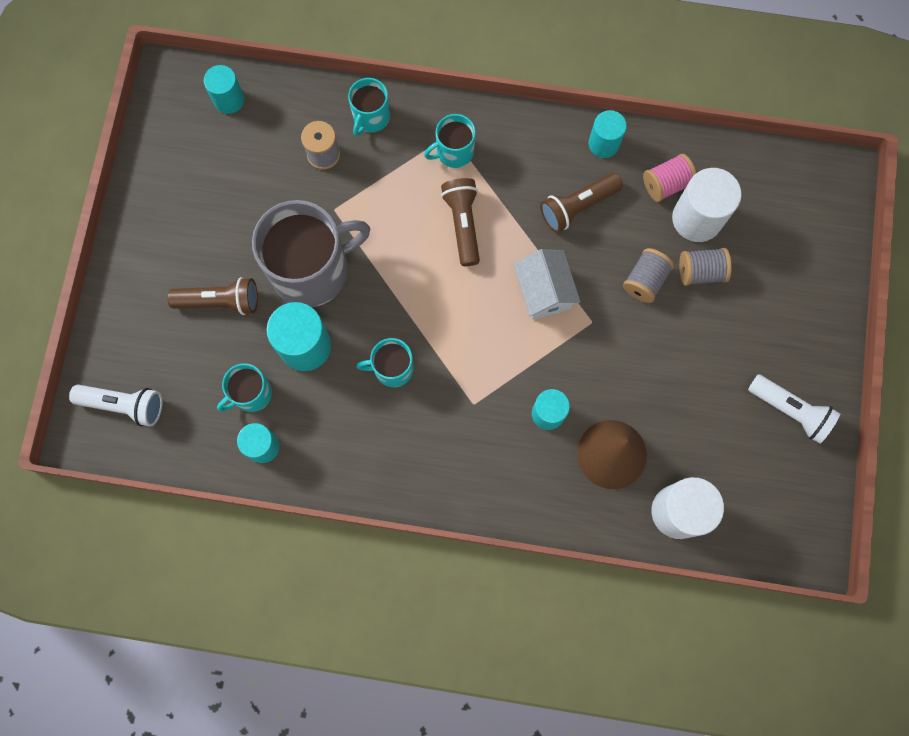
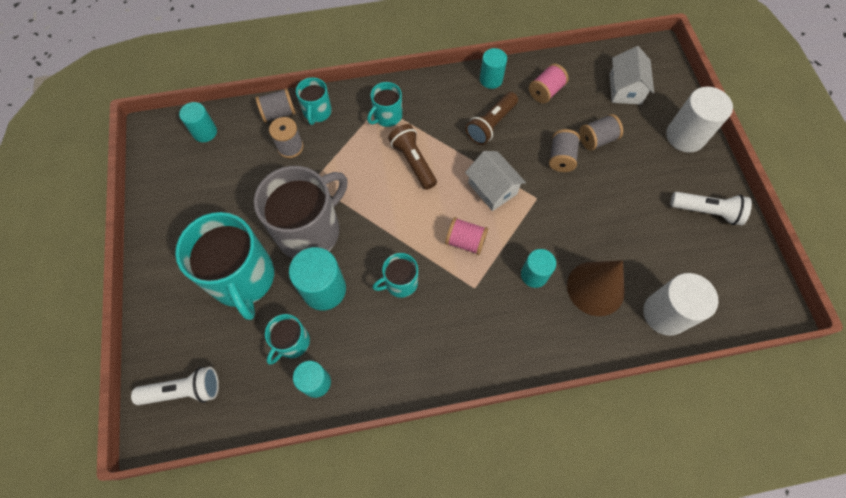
camera: 20 degrees left, 10 degrees down
(220, 301) = (243, 278): brown flashlight -> turquoise mug
(324, 103) = (279, 113): none -> grey spool
(485, 346) = (465, 241): none -> pink spool
(697, 218) = (577, 106): white cylinder -> white cylinder (685, 136)
(770, 215) = (625, 89): none -> white house

